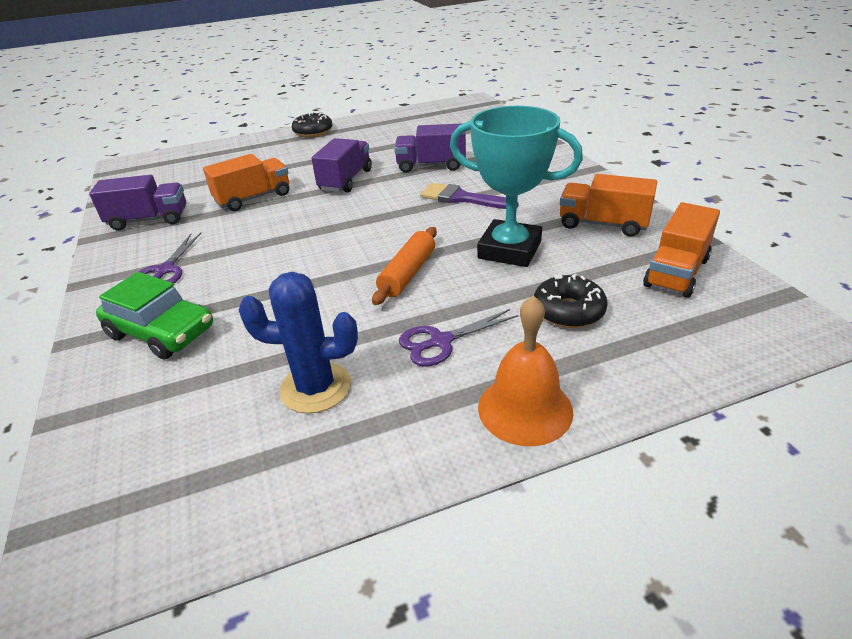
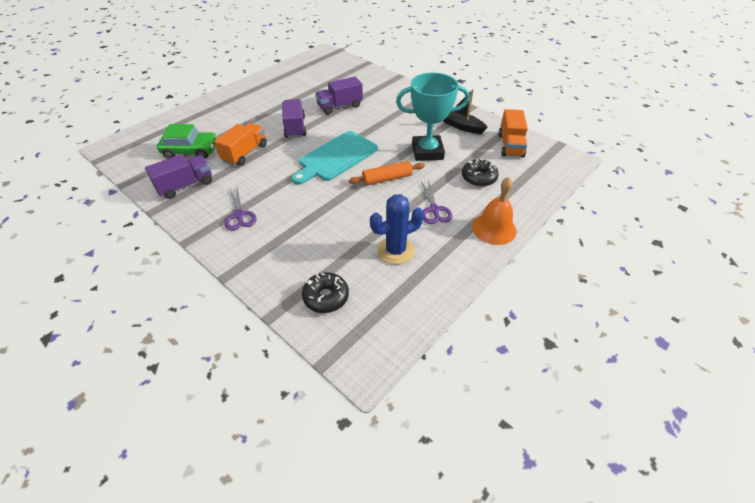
camera: 30 degrees left, 10 degrees up
(161, 332) = (281, 250): green car -> green car (191, 151)
(313, 132) = (234, 94): black donut -> black donut (326, 297)
(362, 227) = (336, 157): none -> turquoise cutting board
(407, 273) = (387, 179): orange rolling pin -> orange rolling pin turned 75 degrees clockwise
(441, 341) = (434, 210): purple scissors -> purple scissors turned 45 degrees counterclockwise
(462, 198) = (377, 125): purple brush -> none
(603, 224) = (461, 126): orange truck -> black boat

